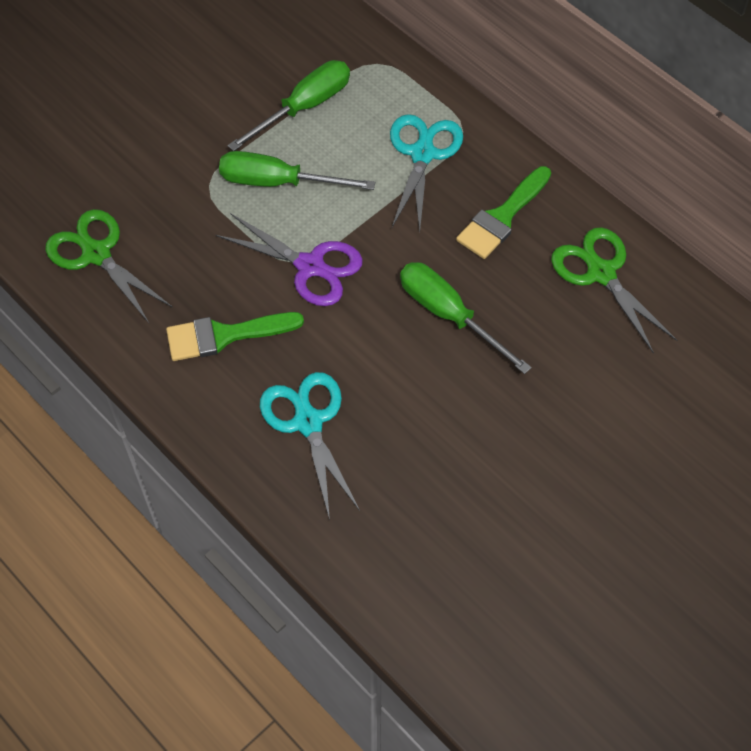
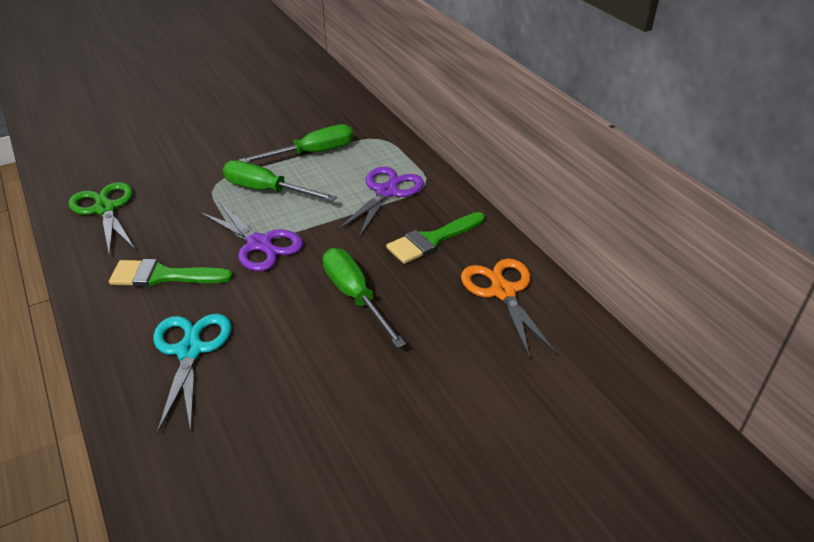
camera: 15 degrees right, 20 degrees down
(422, 153) = (387, 192): turquoise scissors -> purple scissors
(601, 273) = (502, 291): green scissors -> orange scissors

